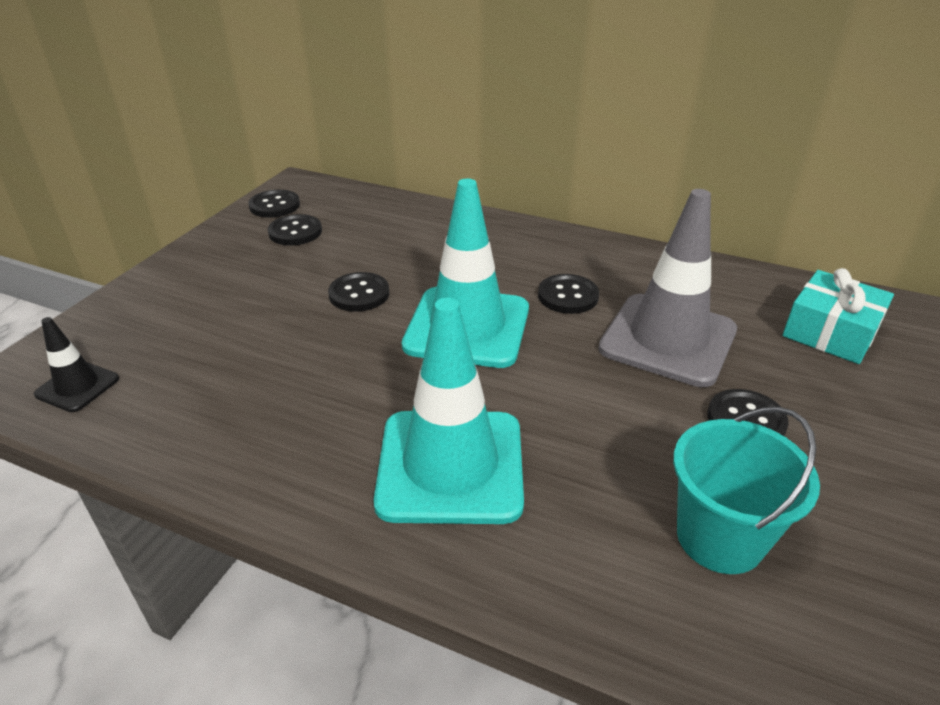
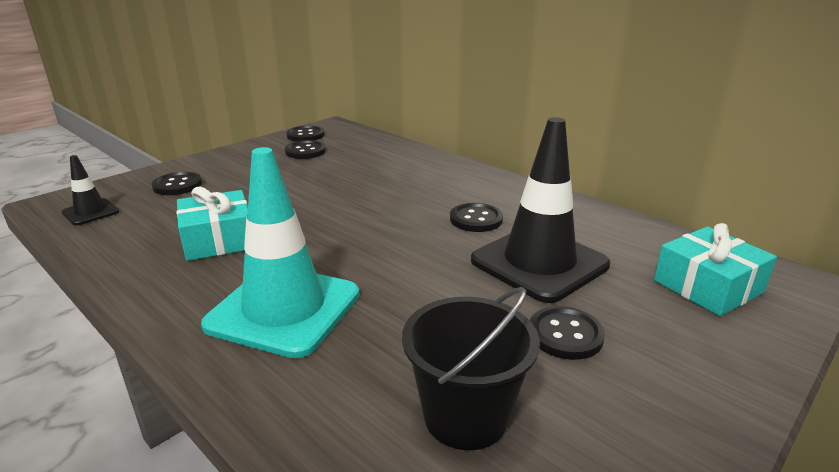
camera: 20 degrees right, 10 degrees down
(293, 390) = (218, 240): none -> turquoise gift
(359, 294) = (316, 192): black button -> black button (177, 185)
(467, 327) = (377, 225): turquoise traffic cone -> none
(668, 339) = (539, 263): grey traffic cone -> black traffic cone
(719, 537) = (465, 416): turquoise bucket -> black bucket

